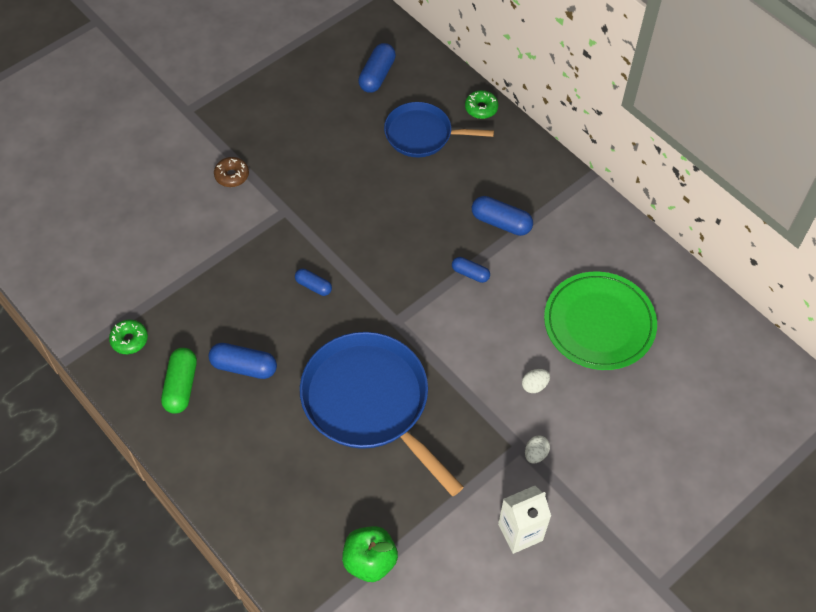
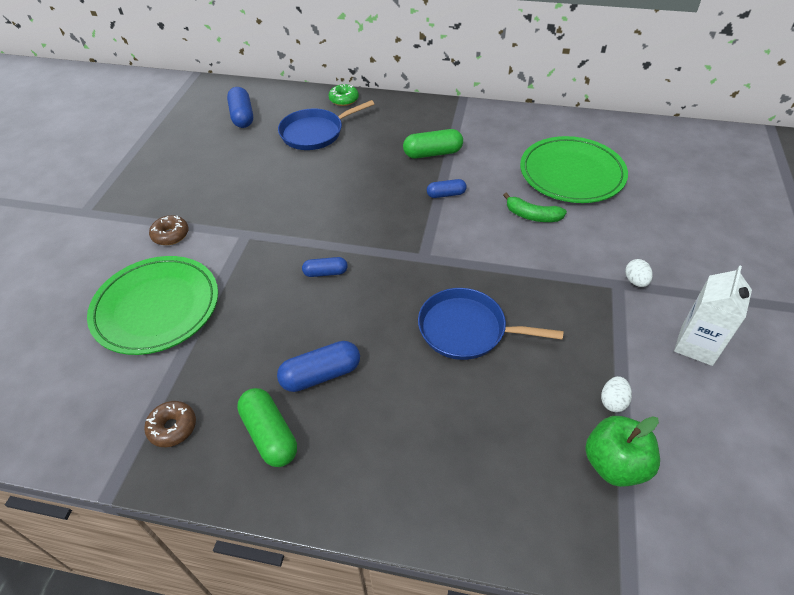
camera: 35 degrees left, 10 degrees down
(129, 340) = (173, 427): green donut -> brown donut
(179, 238) = (156, 308): none -> green plate
(369, 402) = (466, 329): blue pan -> blue pan, size x0.60
(501, 222) = (432, 153): blue capsule -> green capsule
(519, 342) = (532, 216): none -> green banana
(534, 385) = (577, 237): white egg -> white egg (613, 401)

